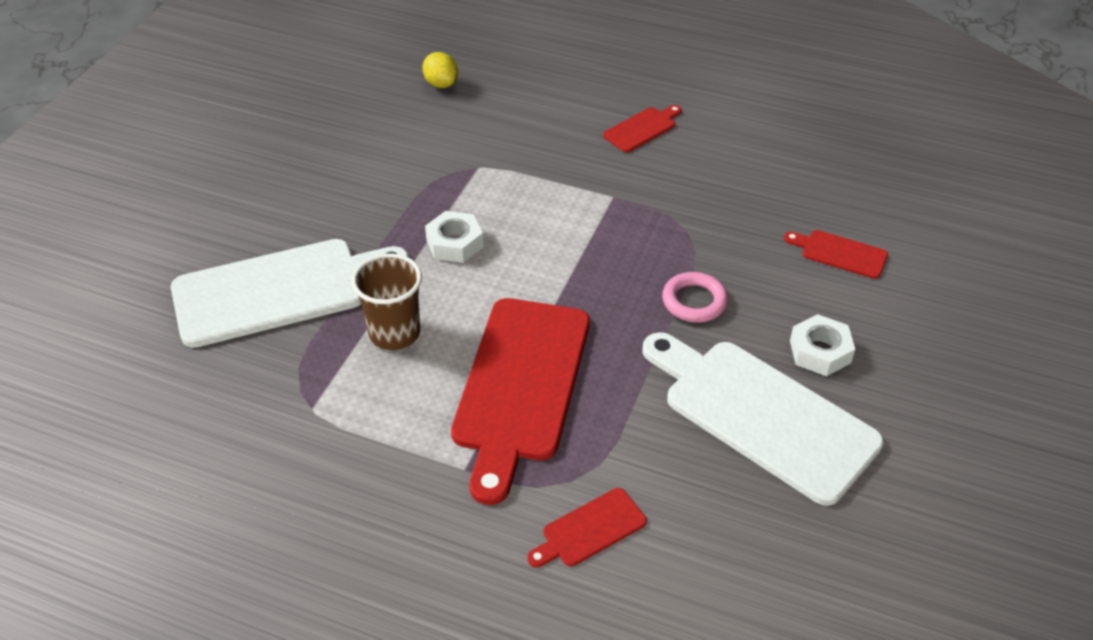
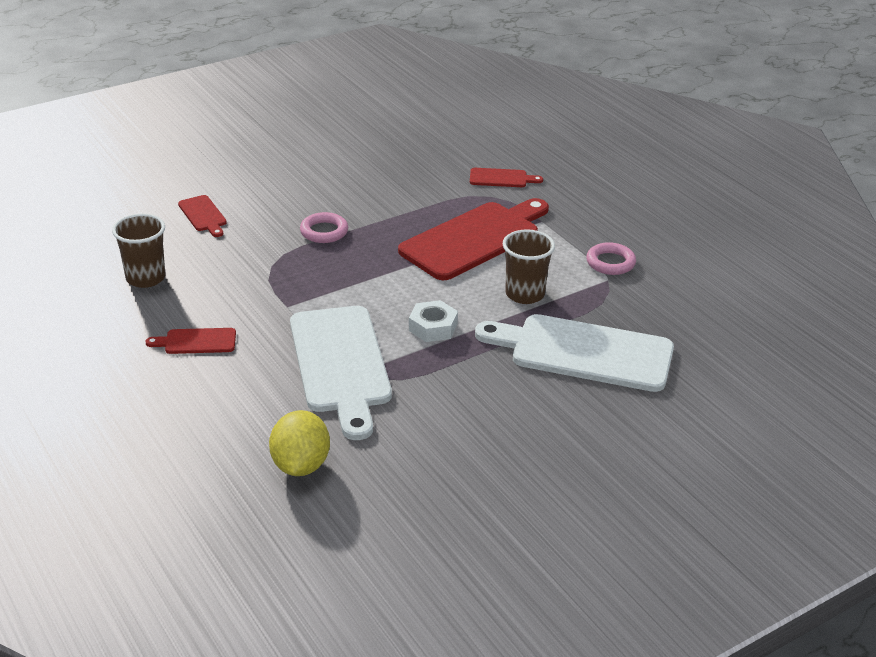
camera: 145 degrees left, 10 degrees down
(325, 440) = (610, 262): none -> pink ring
(441, 84) = (300, 465): yellow lemon -> yellow lemon, size x1.54
(762, 415) = (362, 177): white cutting board -> white cutting board (340, 364)
(773, 159) = (145, 278): none -> brown cup
(820, 352) = (292, 185): white nut -> none

